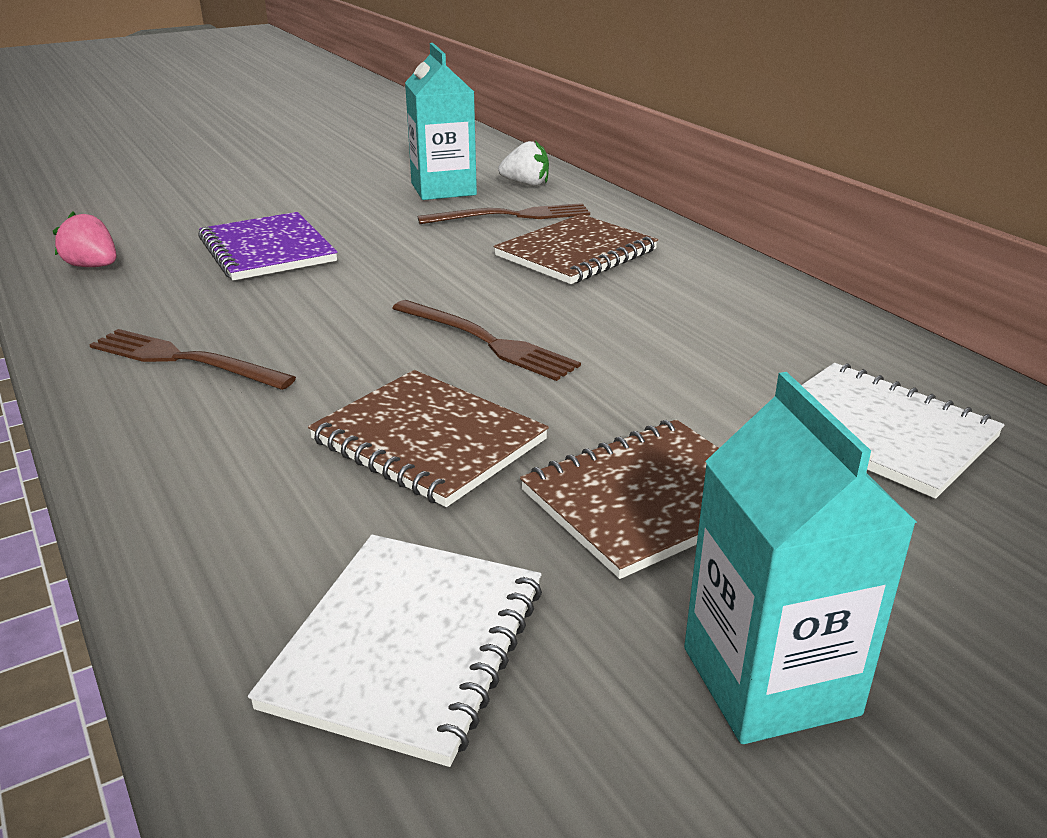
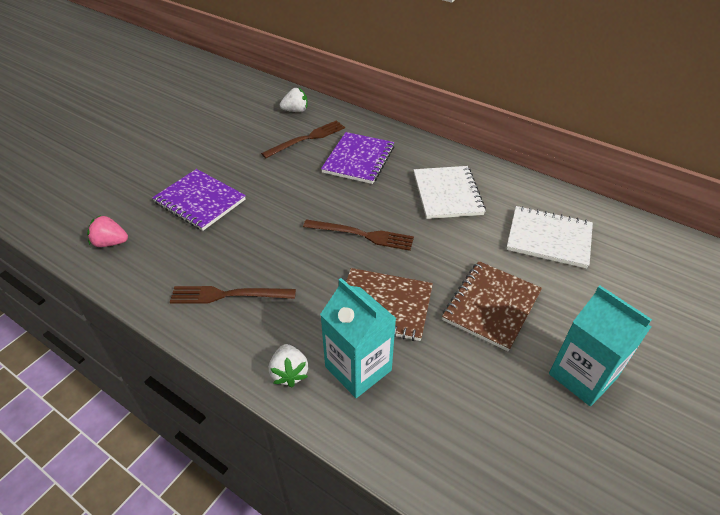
camera: 25 degrees left, 15 degrees up
(165, 481) = (289, 373): none -> white strawberry
(408, 646) = (457, 414): white notebook -> white notebook (447, 194)
(443, 189) = (255, 125): turquoise carton -> turquoise carton (358, 368)
(576, 253) = (359, 159): brown notebook -> purple notebook

